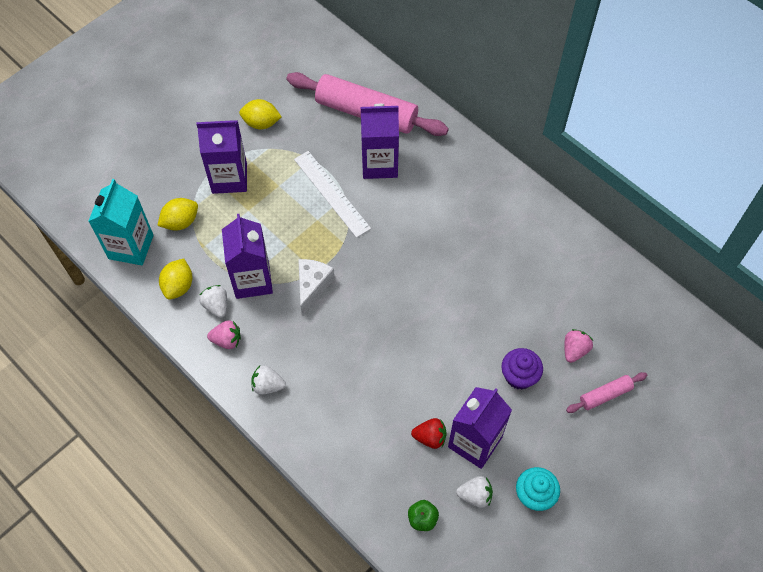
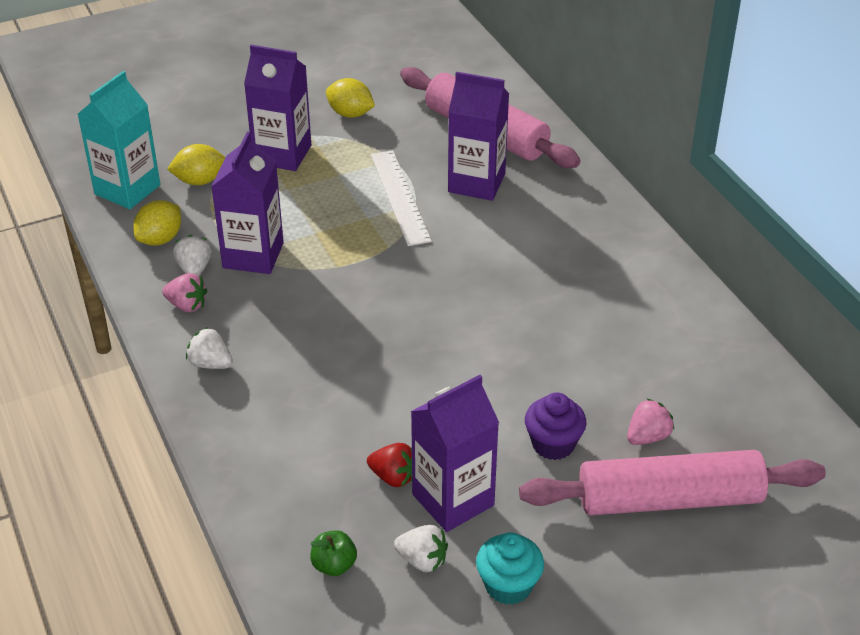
camera: 20 degrees right, 20 degrees down
(312, 286) = (325, 280): white cheese -> none
(605, 395) = (669, 499): pink rolling pin -> pink rolling pin, size x2.17

